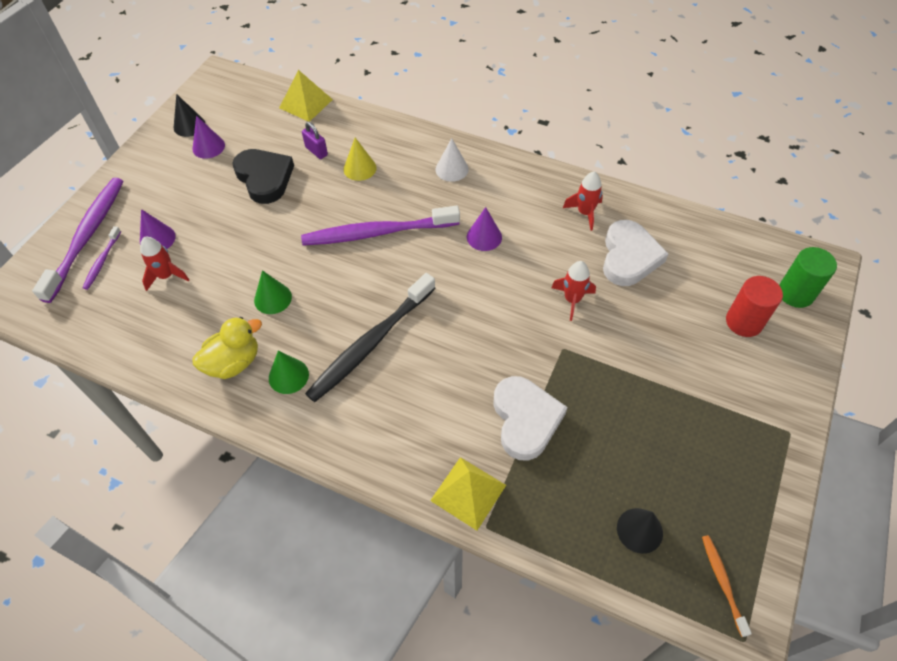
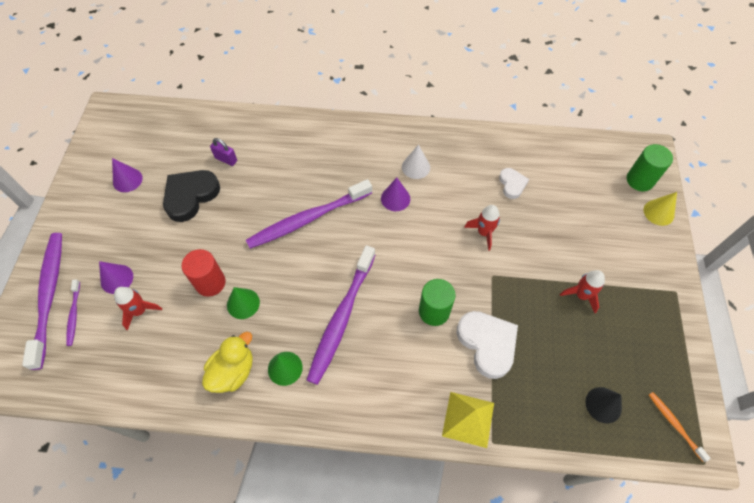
camera: 20 degrees left, 5 degrees up
(189, 125) = (101, 164): black cone -> none
(264, 178) = (190, 196): black heart -> black heart turned 90 degrees counterclockwise
(306, 103) = (198, 118): yellow pyramid -> none
(360, 168) = (269, 165): yellow cone -> yellow cone (658, 212)
(371, 343) = (341, 318): black toothbrush -> purple toothbrush
(452, 169) = (346, 146): white cone -> white cone (416, 167)
(477, 367) = (434, 311): none -> green cylinder
(585, 213) = (465, 156): red rocket -> red rocket (581, 295)
(629, 257) = (512, 184): white heart -> white heart, size x0.56
(744, 322) = (613, 214): red cylinder -> red cylinder (210, 283)

